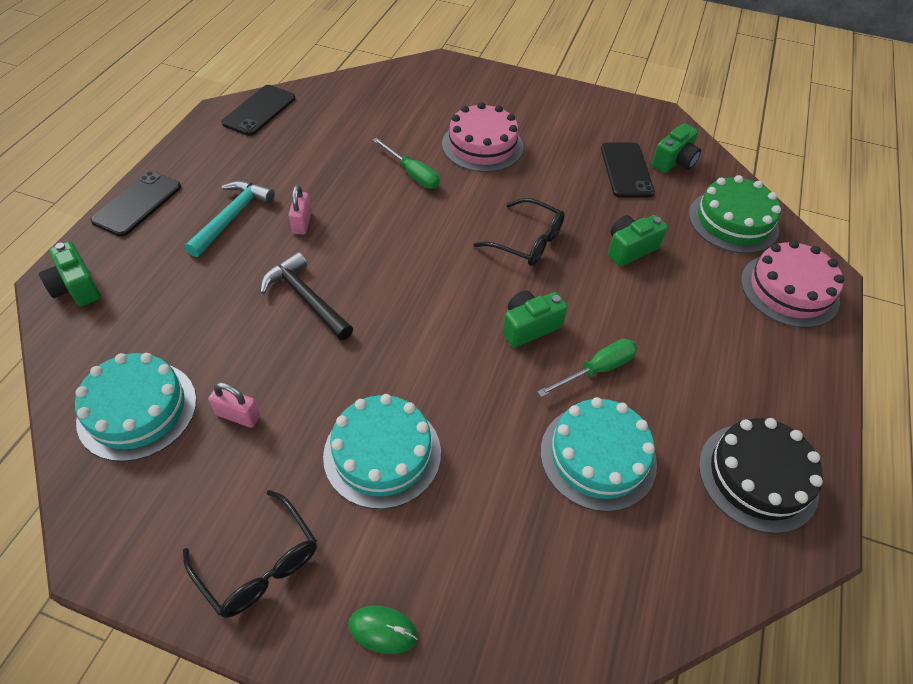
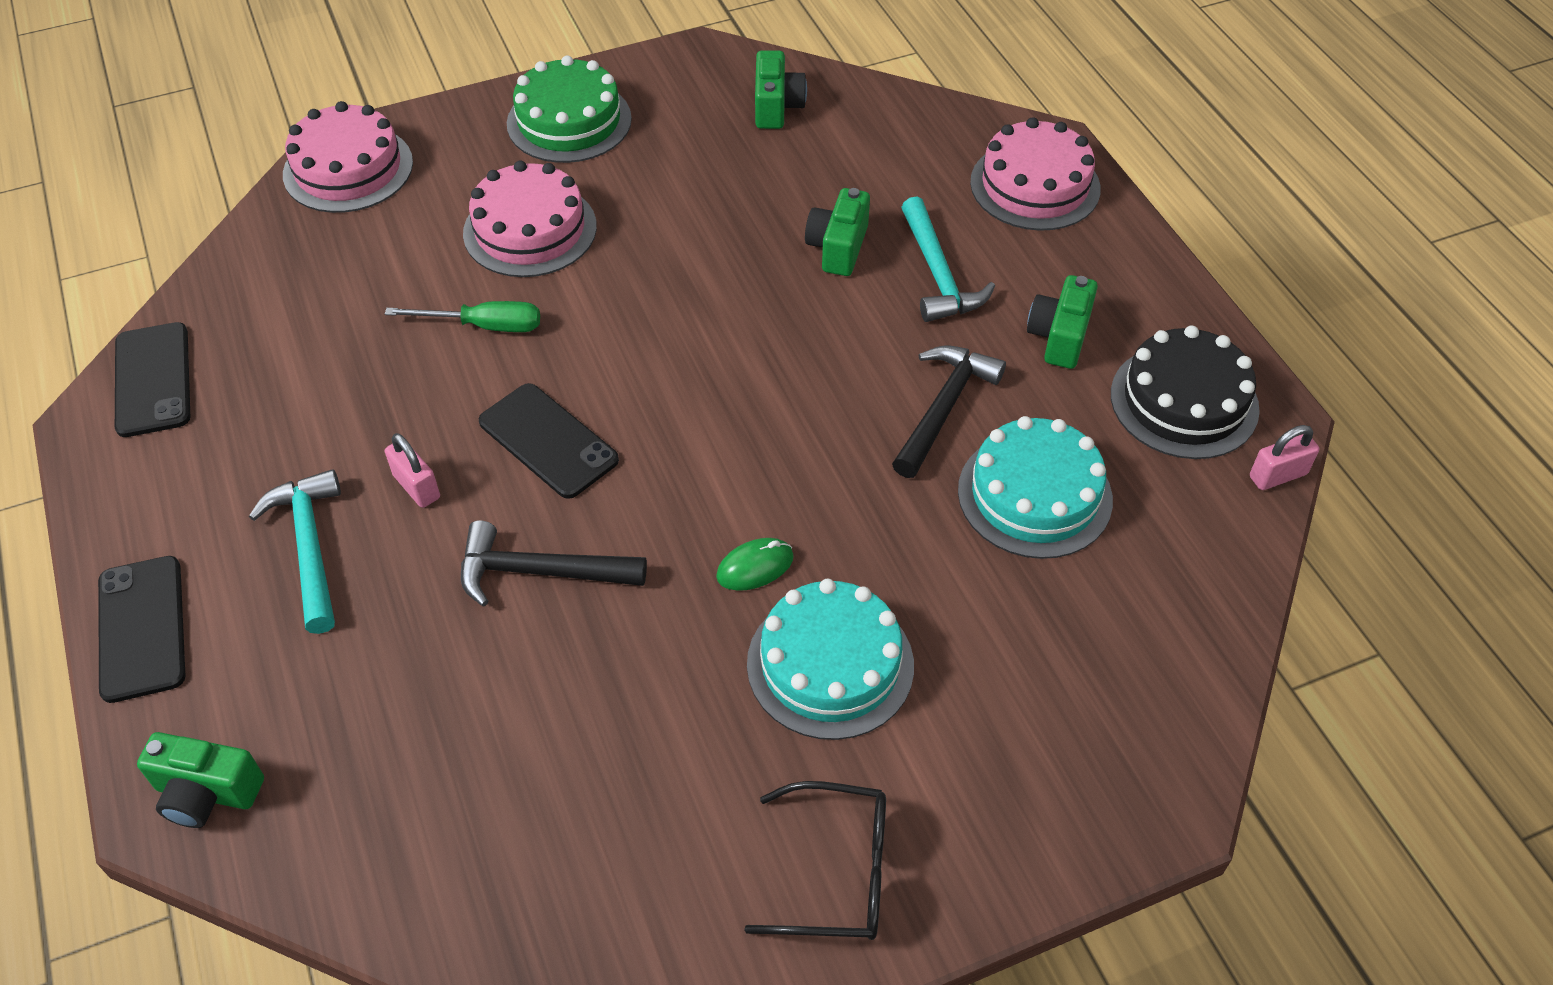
camera: 40 degrees left, 0 degrees up
(137, 410) = (497, 853): turquoise cake -> none
(238, 415) = (626, 758): pink padlock -> pink padlock (1278, 475)
(383, 630) = (1021, 818): green mouse -> green mouse (755, 567)
(434, 74) = (348, 168): none -> pink cake
(527, 241) = (720, 316): black glasses -> none
(529, 327) = (828, 413): green camera -> green camera (1059, 337)
(597, 370) = (944, 408): green screwdriver -> black hammer
(626, 170) = (735, 152): black phone -> black phone (548, 441)
(673, 299) = (938, 274): none -> turquoise hammer
(733, 221) = (909, 142): green cake -> green cake (569, 121)

